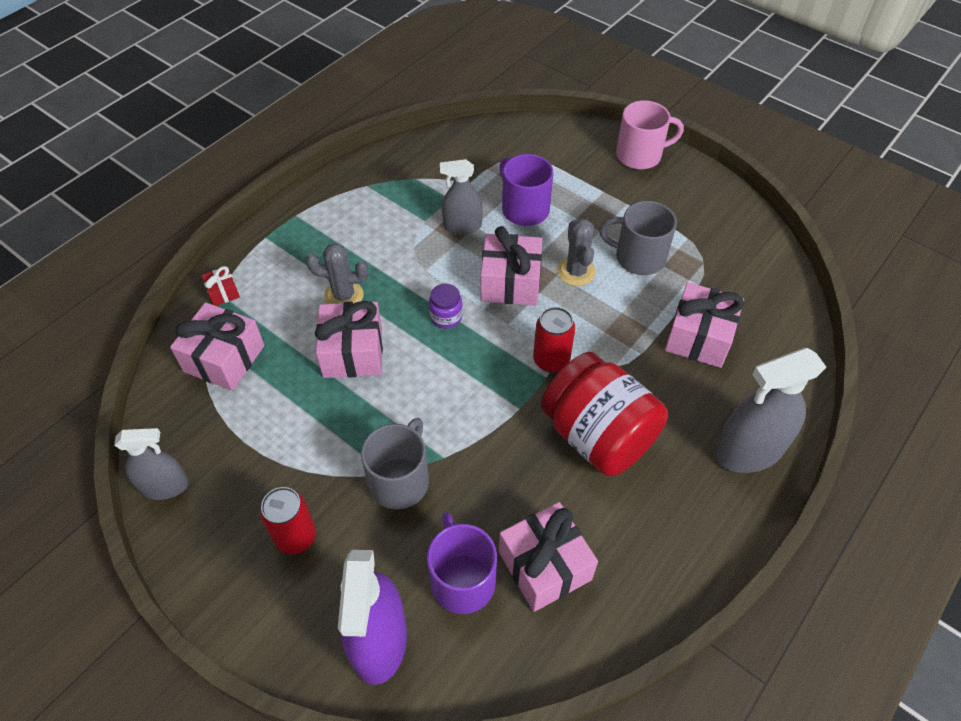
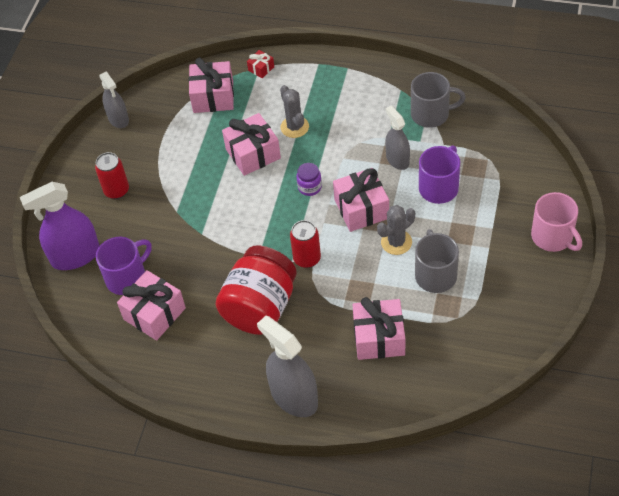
camera: 70 degrees right, 0 degrees up
(400, 480) = (175, 220): grey mug -> grey mug (431, 114)

